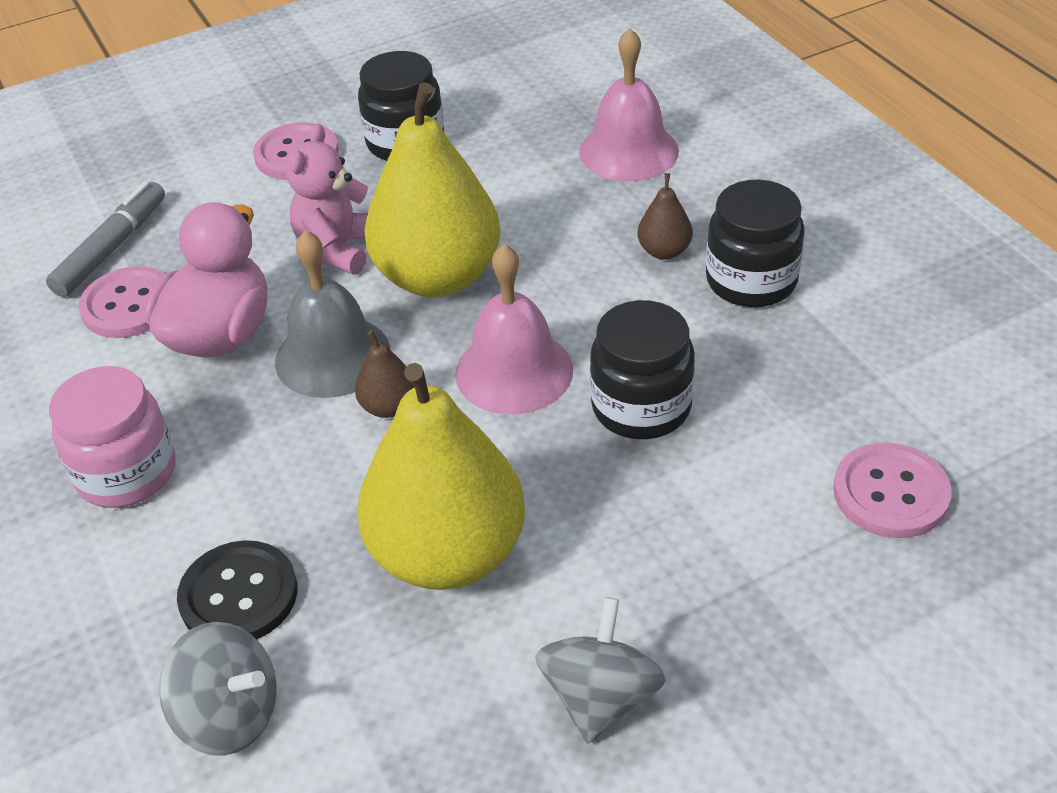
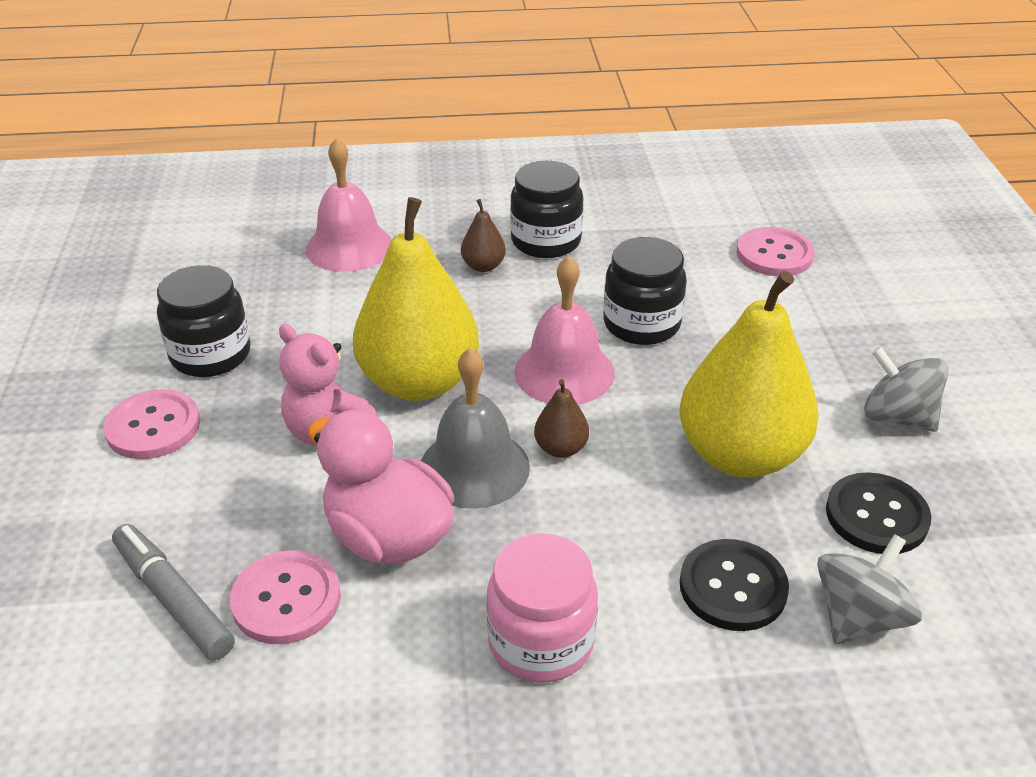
camera: 70 degrees left, 5 degrees down
(399, 705) = (876, 516): none -> black button

